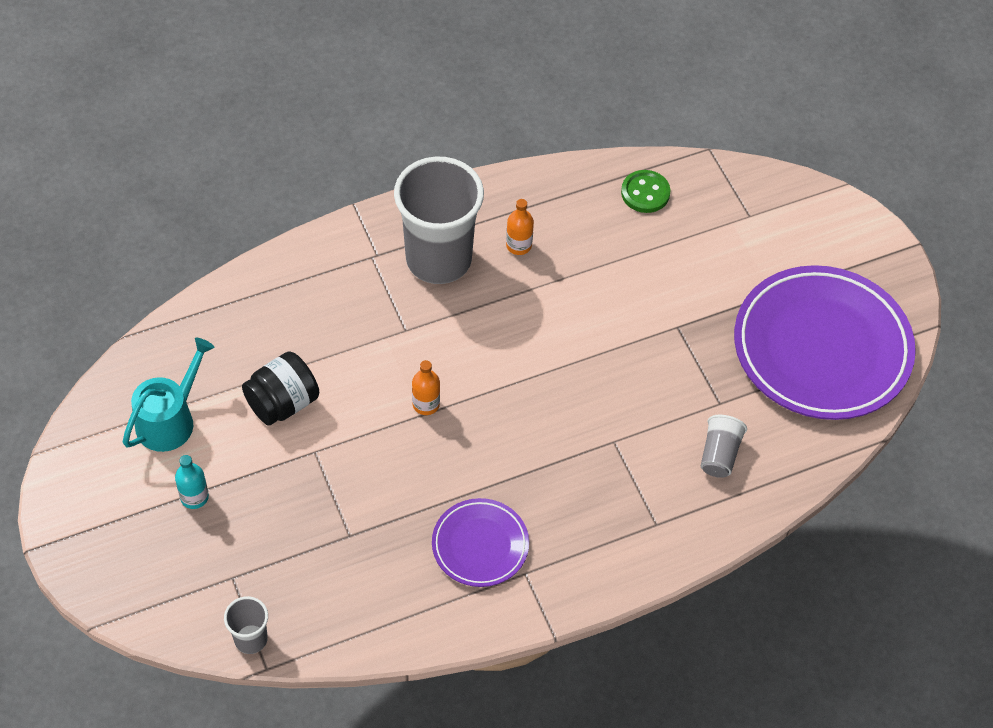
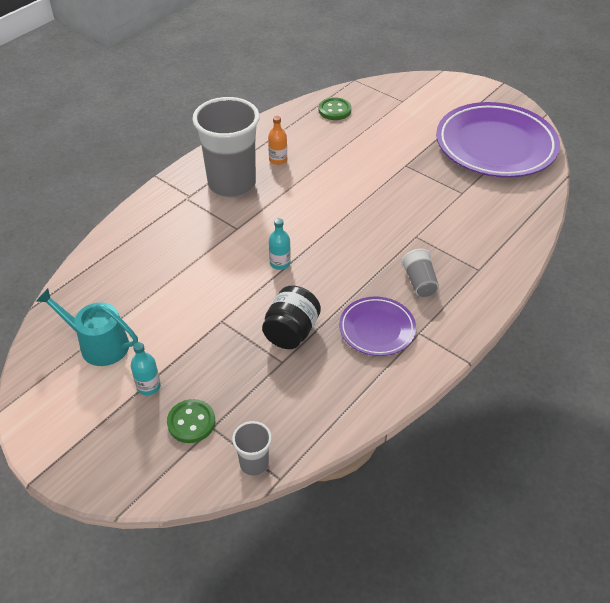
camera: 25 degrees left, 10 degrees down
(170, 420) = (99, 345): turquoise watering can -> turquoise watering can turned 75 degrees counterclockwise
(215, 561) = (191, 422): none -> green button
(283, 403) = (178, 301): black jar -> black jar (291, 332)
(426, 404) = (280, 263): orange bottle -> turquoise bottle
(719, 454) = (484, 218): grey cup -> grey cup (419, 282)

